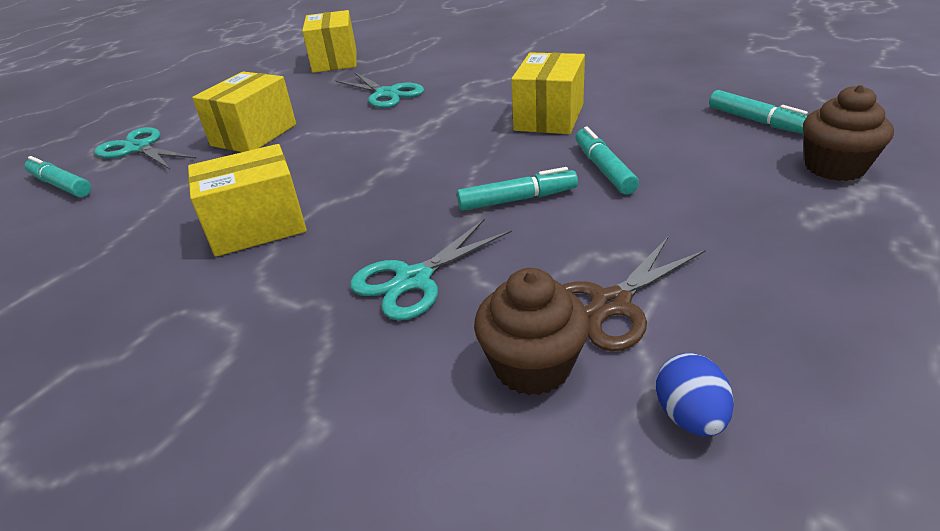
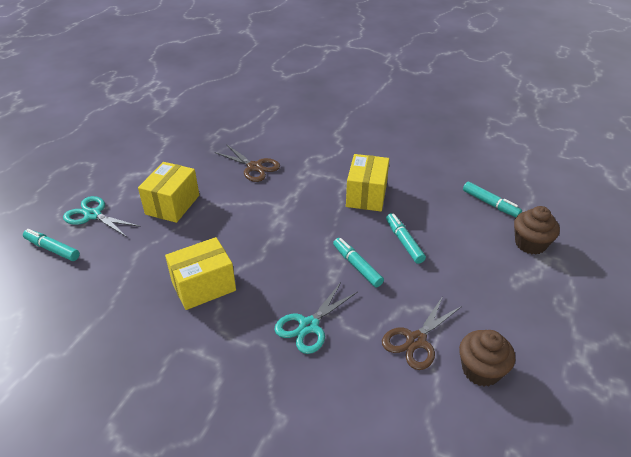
camera: 10 degrees left, 5 degrees up
(335, 61) = (207, 129): yellow box -> none
(387, 94) = (254, 167): turquoise scissors -> brown scissors
(517, 199) = (357, 266): turquoise marker -> turquoise marker turned 105 degrees counterclockwise
(532, 366) = (381, 379): brown cupcake -> brown cupcake (481, 370)
(689, 416) = (456, 404): blue egg -> none

